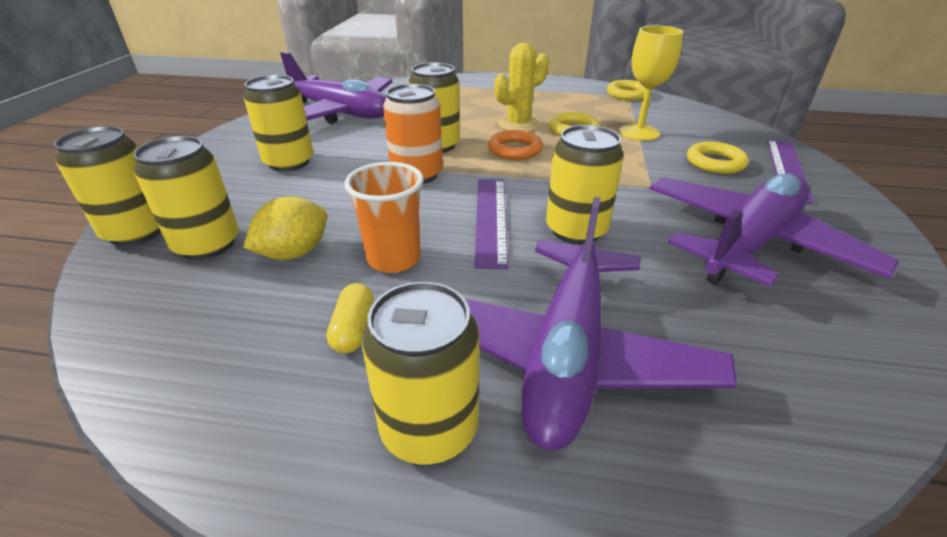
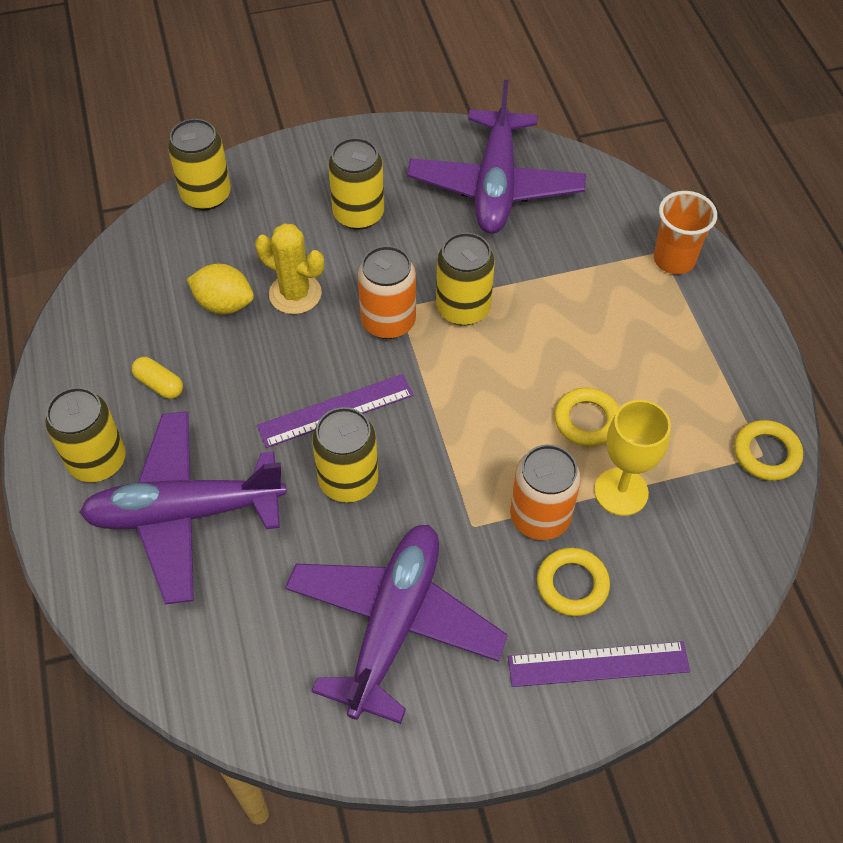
camera: 65 degrees right, 20 degrees up
(207, 244) = (210, 247): yellow can -> none
(353, 329) = (159, 384): yellow capsule -> yellow capsule turned 60 degrees clockwise
(394, 259) = (245, 369): orange cup -> orange cup (674, 260)
(515, 150) = (492, 381): orange ring -> none
(518, 125) = (567, 361): yellow cactus -> yellow cactus (295, 294)
(650, 160) = (540, 517): none -> orange can
(749, 243) = (393, 625): purple plane -> purple plane turned 90 degrees counterclockwise

